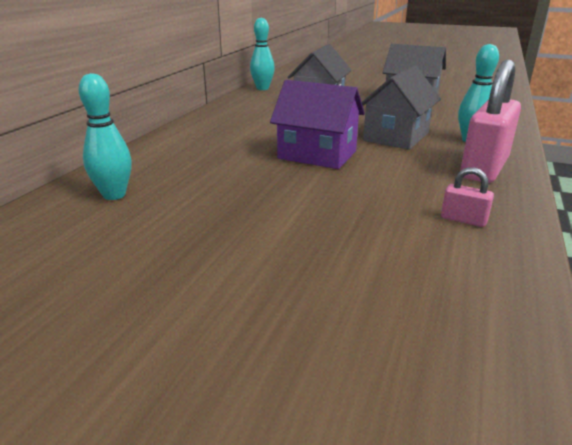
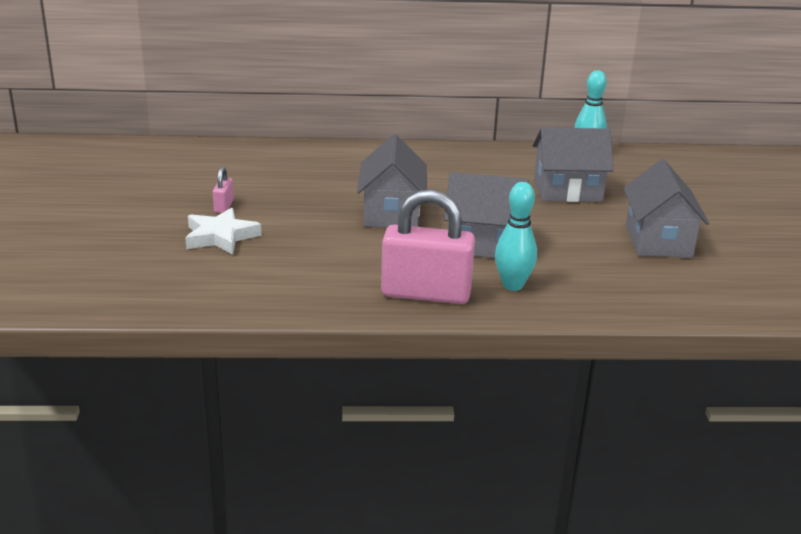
camera: 65 degrees right, 0 degrees up
(114, 195) = (252, 160): turquoise bowling pin -> none
(317, 155) = (391, 213): purple house -> grey house
(318, 246) = (220, 236): none -> white star
(463, 220) = (296, 286): pink padlock -> pink padlock (223, 206)

